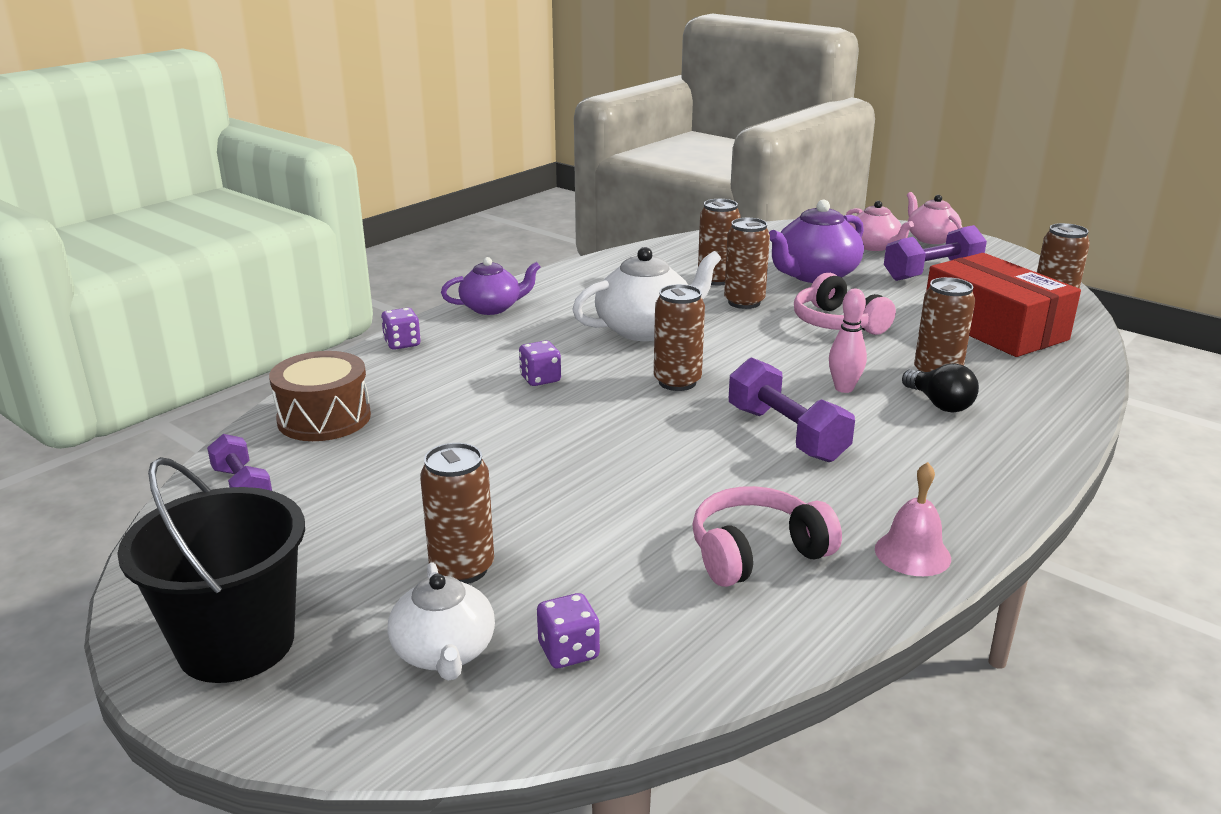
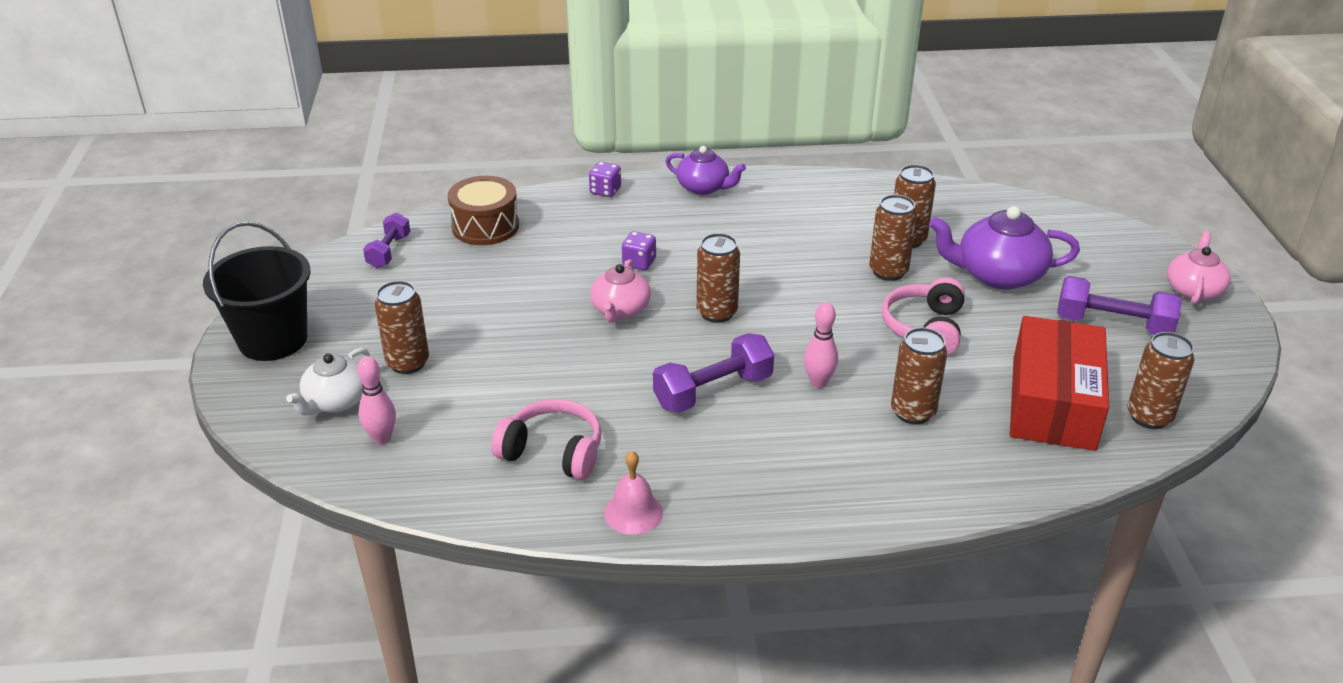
camera: 45 degrees right, 10 degrees up
(568, 651) = (382, 438): purple dice -> pink bowling pin
(646, 329) = (773, 258): white teapot -> none
(786, 434) = (713, 391): purple dumbbell -> purple dumbbell turned 45 degrees clockwise
(874, 246) = (1116, 272): pink teapot -> pink teapot (620, 310)
(939, 404) = (862, 435): black light bulb -> none

